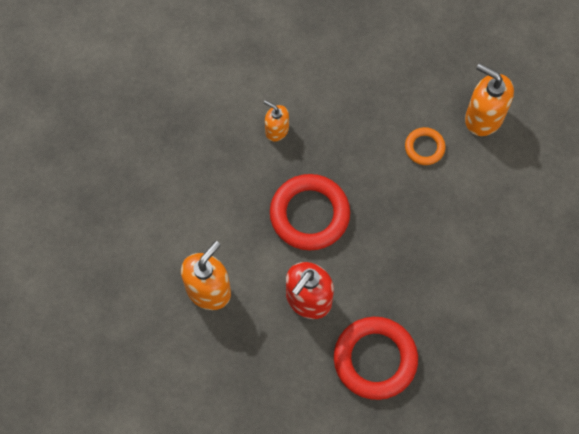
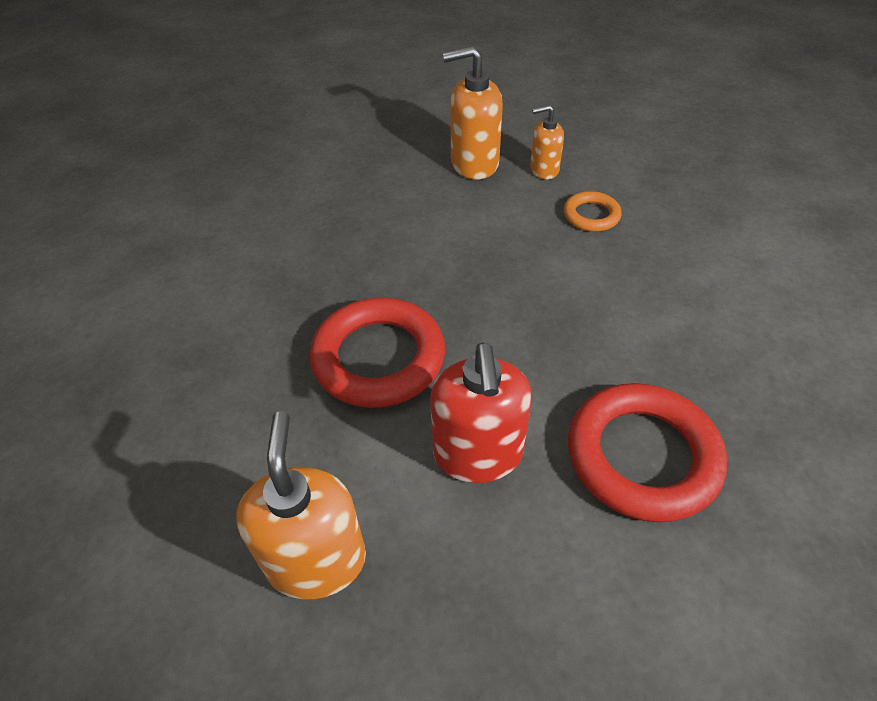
camera: 40 degrees left, 20 degrees down
(276, 130) = (251, 304): orange soap dispenser -> orange soap dispenser (543, 170)
(424, 147) = (444, 217): orange ring -> orange ring (591, 215)

